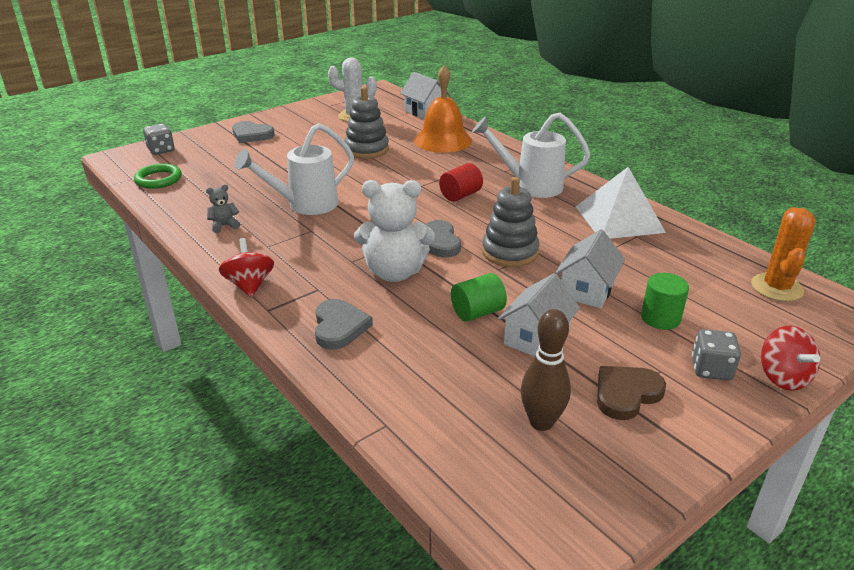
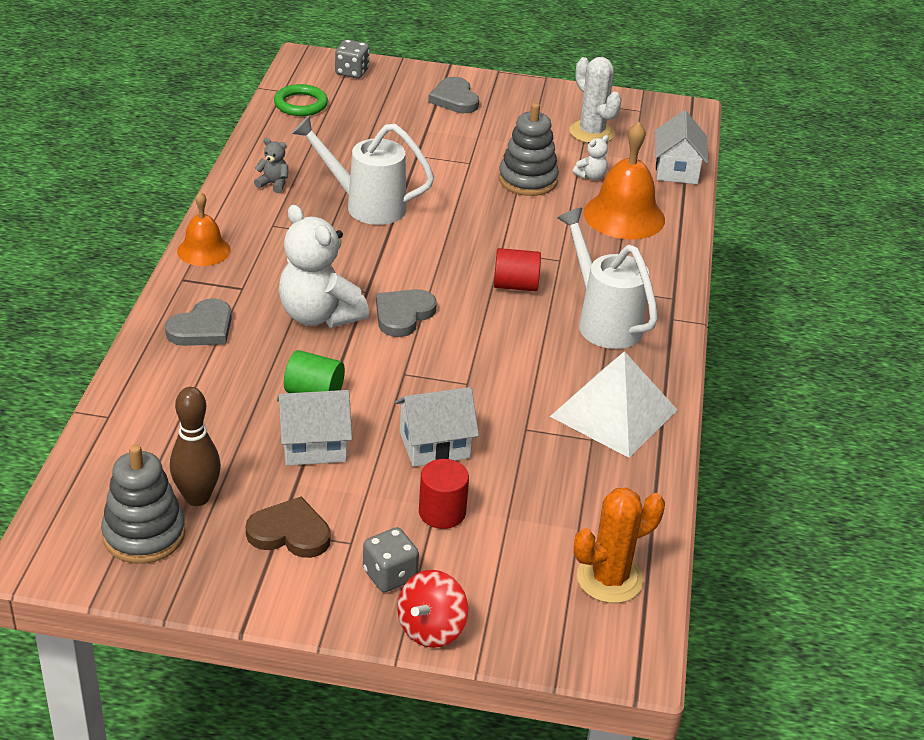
camera: 45 degrees right, 5 degrees up
(249, 285) = (203, 250): red spinning top -> orange bell
(393, 133) = (591, 176): none -> white teddy bear
(510, 252) = (443, 367): grey stacking toy -> grey stacking toy (144, 534)
(660, 318) = (442, 512): green cylinder -> red cylinder

